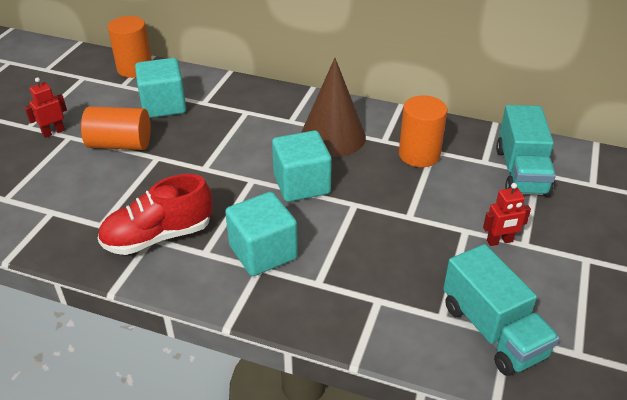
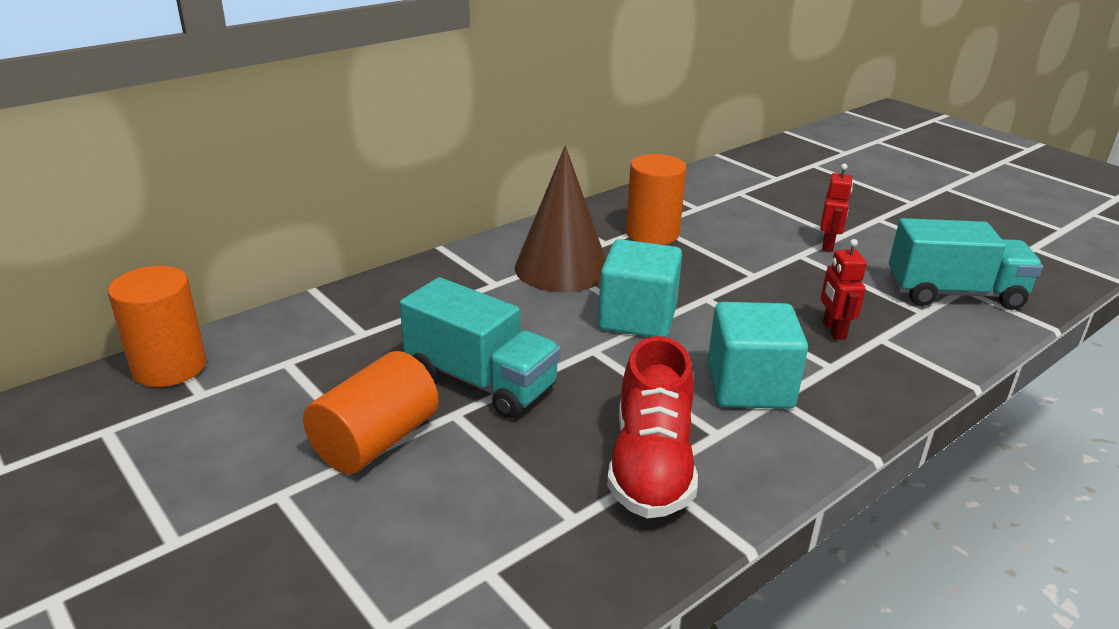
camera: 60 degrees left, 10 degrees down
(53, 132) = (239, 511): red robot -> red robot (833, 330)
(163, 105) = (322, 369): turquoise cube -> none
(521, 172) = (730, 198): turquoise truck -> turquoise truck (481, 381)

